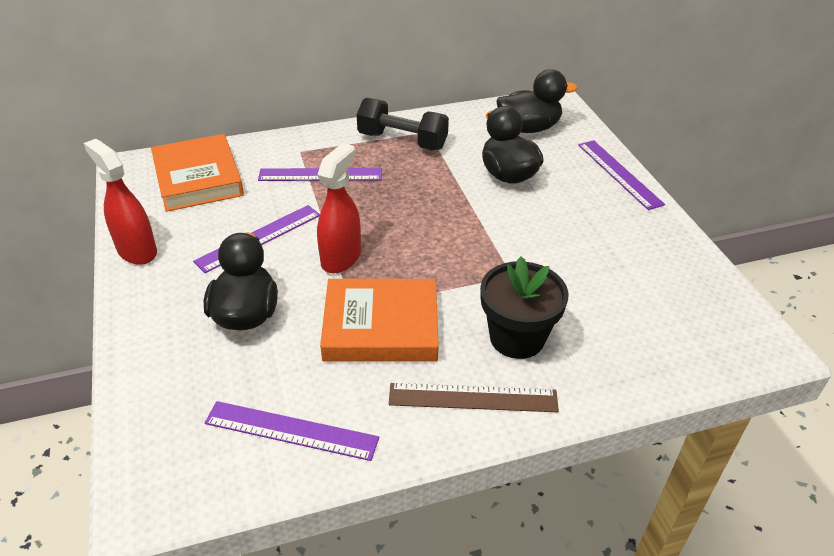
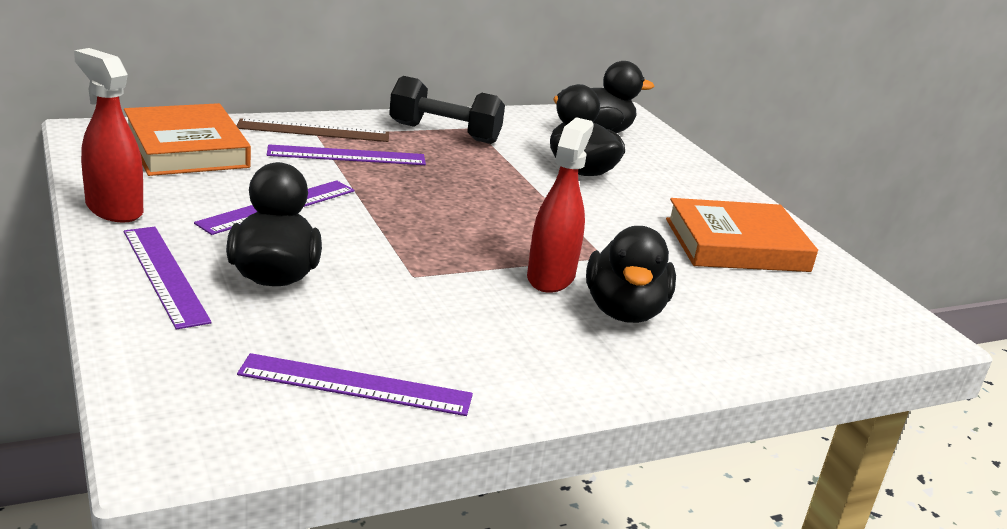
camera: 10 degrees left, 15 degrees down
(341, 258) = (389, 230): red spray bottle -> red spray bottle (550, 277)
(381, 326) = (453, 294): orange book -> orange book (736, 245)
(473, 397) = (582, 362): brown ruler -> brown ruler (314, 131)
(517, 338) = (624, 311): black flower pot -> black duck
(619, 174) = (710, 178): purple ruler -> purple ruler (164, 275)

